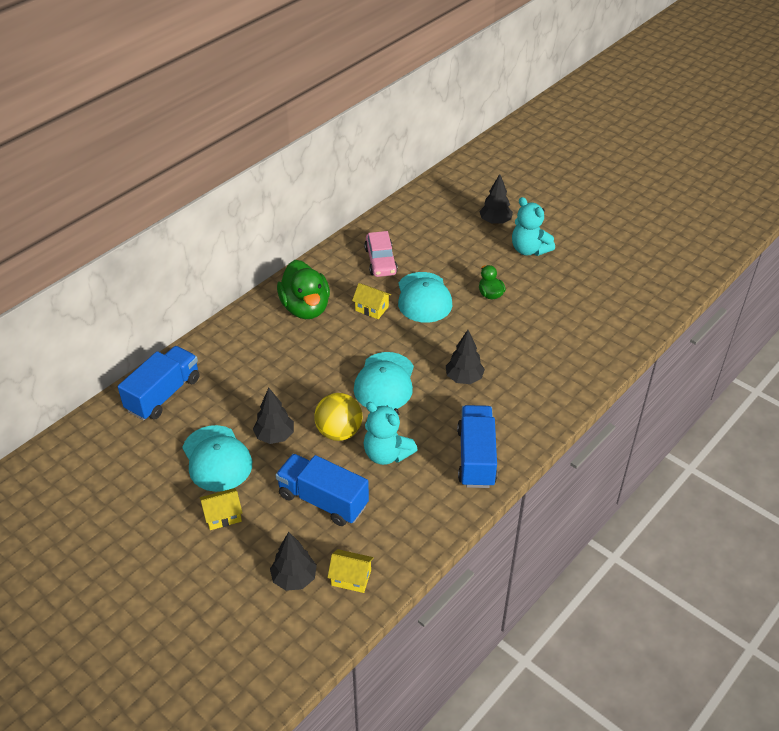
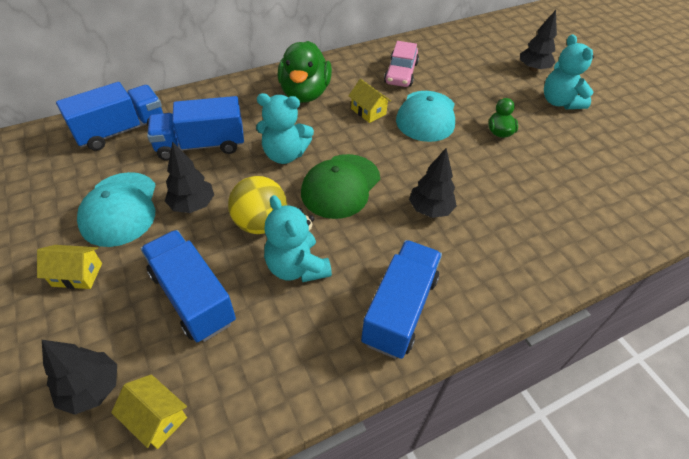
camera: 20 degrees right, 5 degrees up
(245, 385) = (201, 145): none -> blue truck
(323, 370) = (285, 154): none -> turquoise teddy bear
(384, 382) = (340, 186): turquoise cap -> green cap

